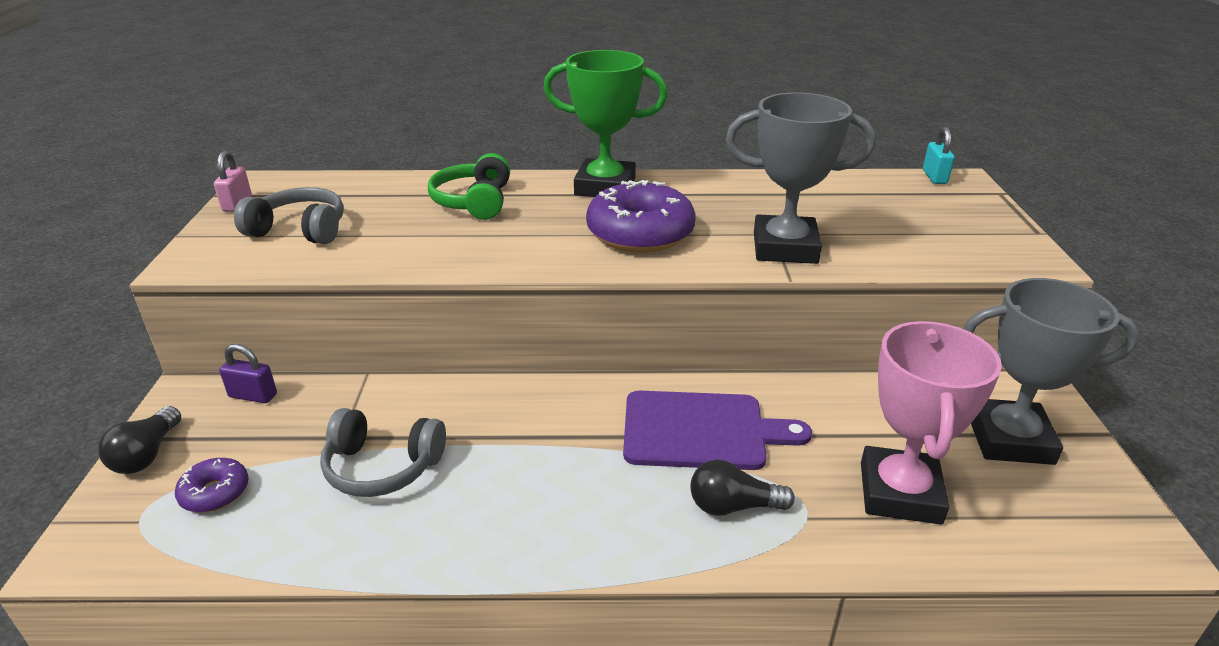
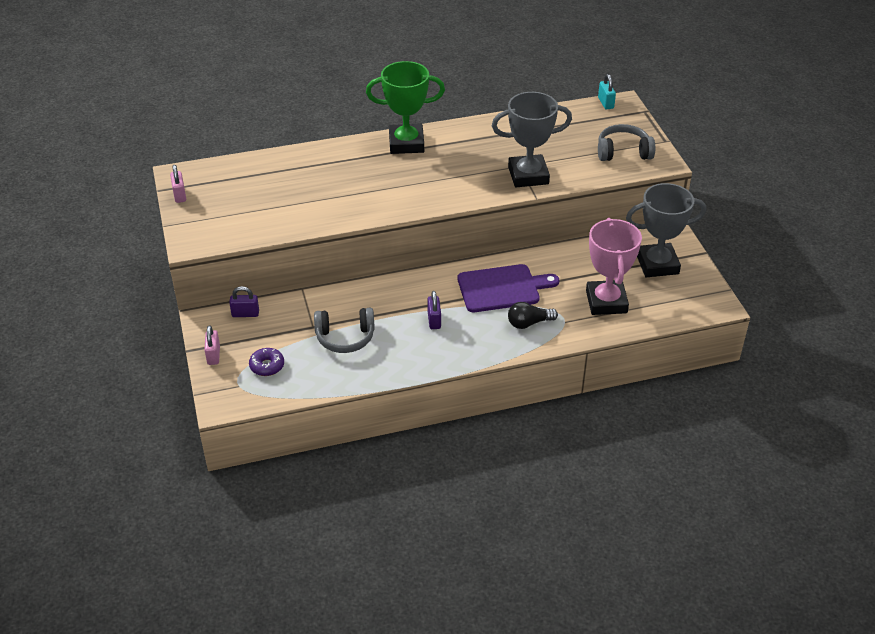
camera: 15 degrees left, 10 degrees up
(147, 455) = (213, 355): black light bulb -> pink padlock
(300, 230) = (237, 209): grey headphones -> grey headphones (623, 152)
(474, 202) = (331, 169): green headphones -> none
(555, 466) = (434, 320): none -> purple padlock
(640, 233) = (443, 178): purple donut -> none

